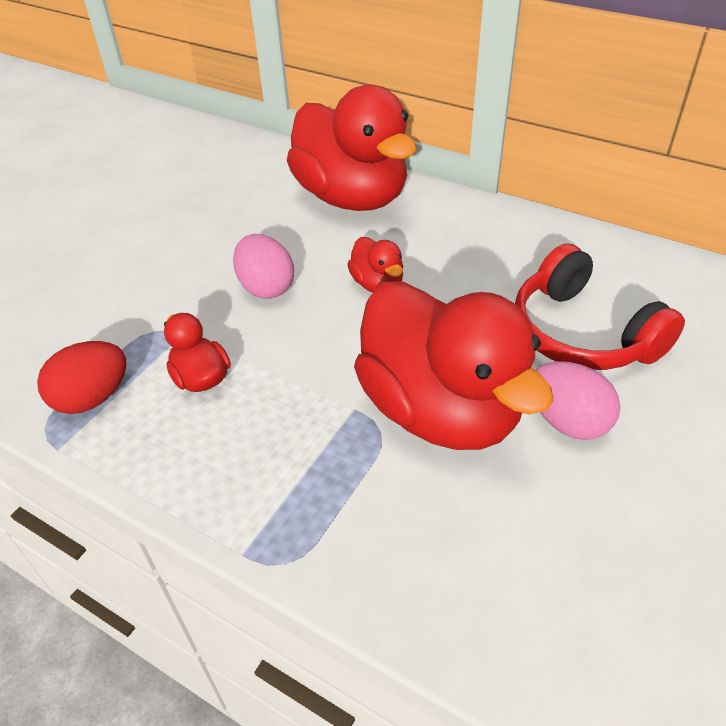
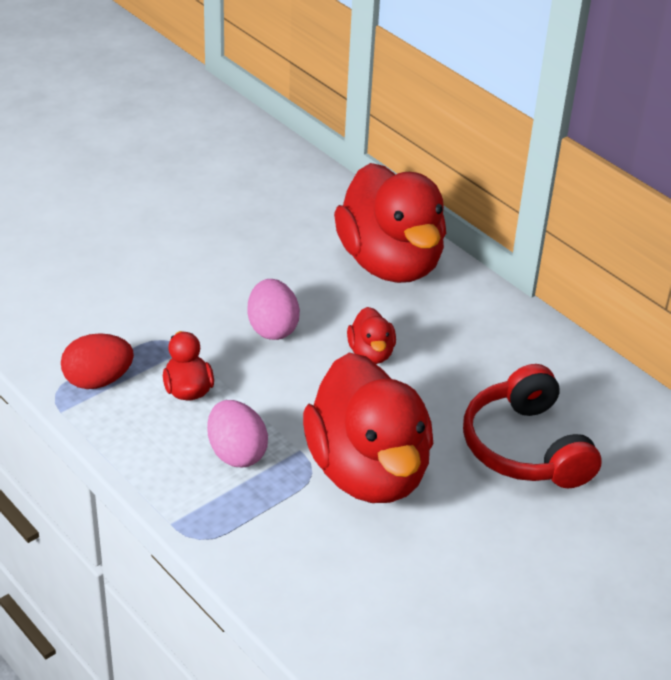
camera: 15 degrees right, 5 degrees down
(567, 421) = (466, 510): pink egg -> pink egg (236, 453)

